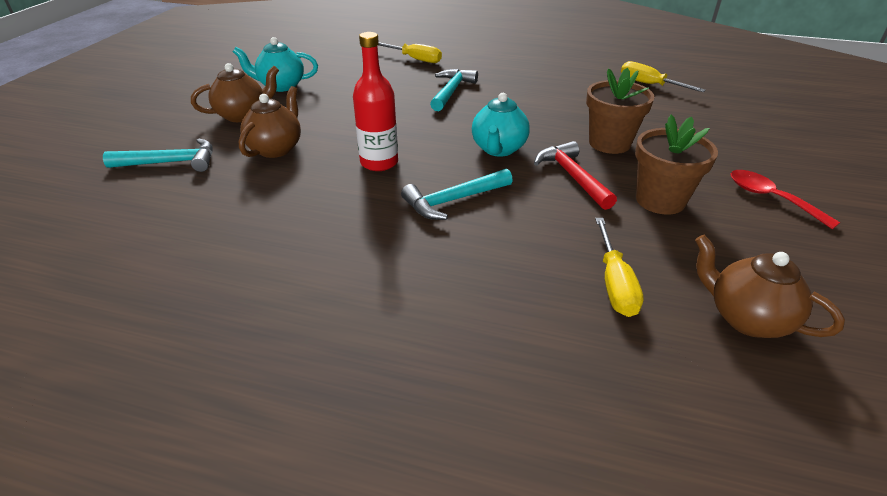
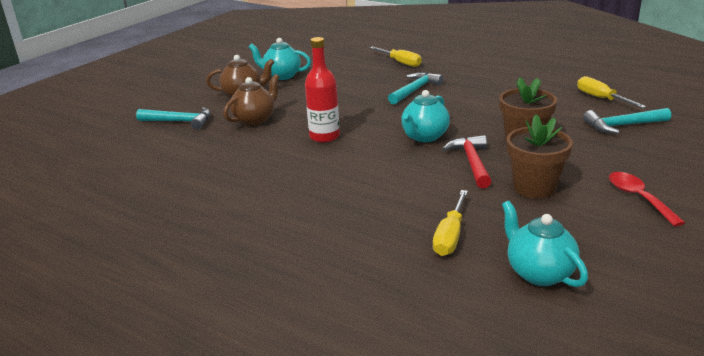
camera: 20 degrees right, 10 degrees down
(453, 201) = (364, 168): turquoise hammer -> turquoise hammer (622, 125)
(746, 318) = (539, 273): brown teapot -> turquoise teapot

